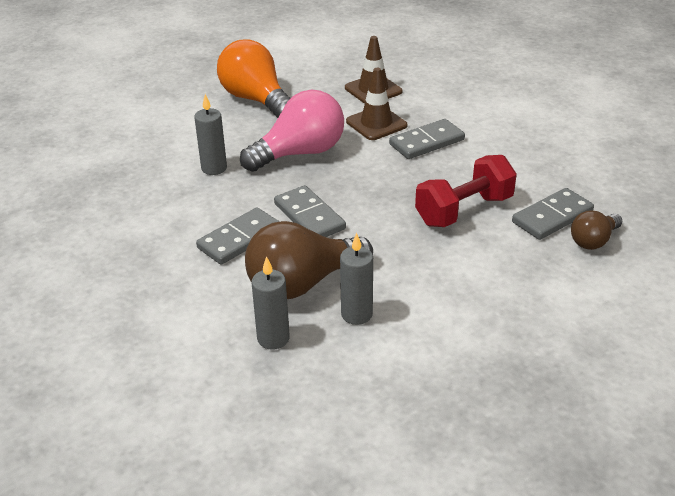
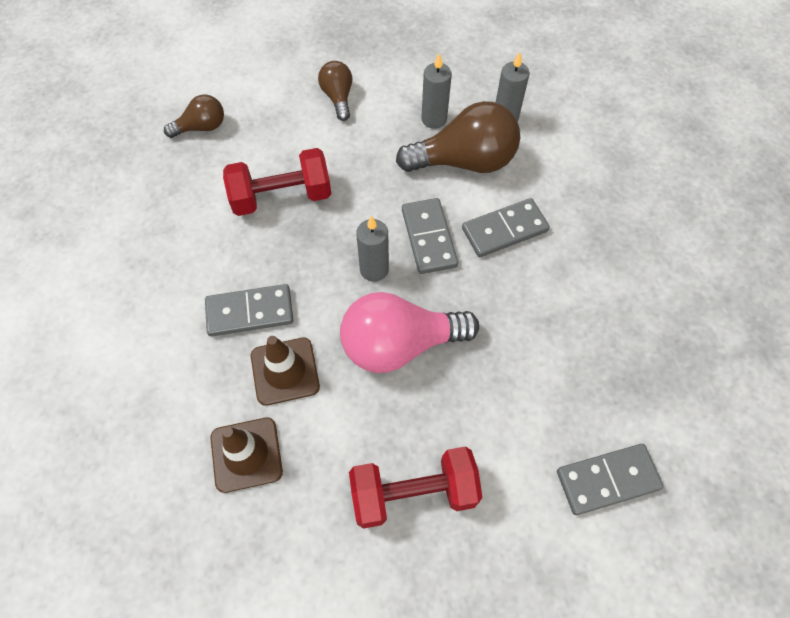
camera: 160 degrees left, 25 degrees up
(214, 168) = (506, 351): grey candle -> grey candle (374, 269)
(256, 100) = (413, 493): orange light bulb -> red dumbbell
(479, 306) = (338, 97): none -> brown light bulb
(552, 217) = (211, 163): grey domino -> grey domino (607, 480)

